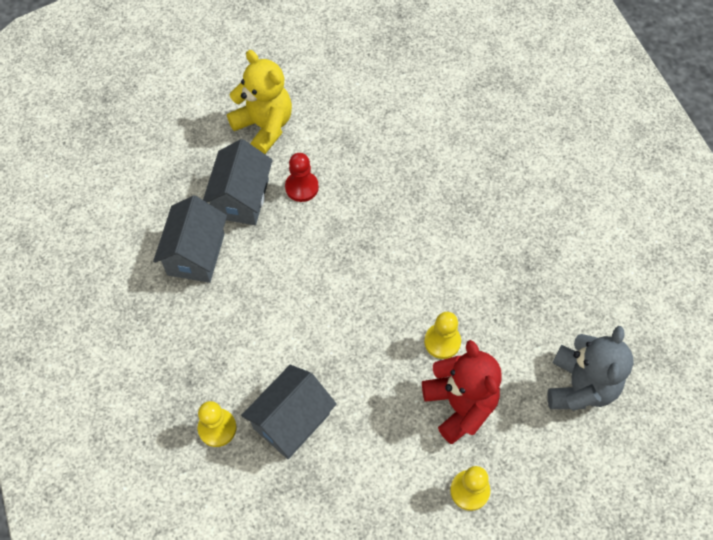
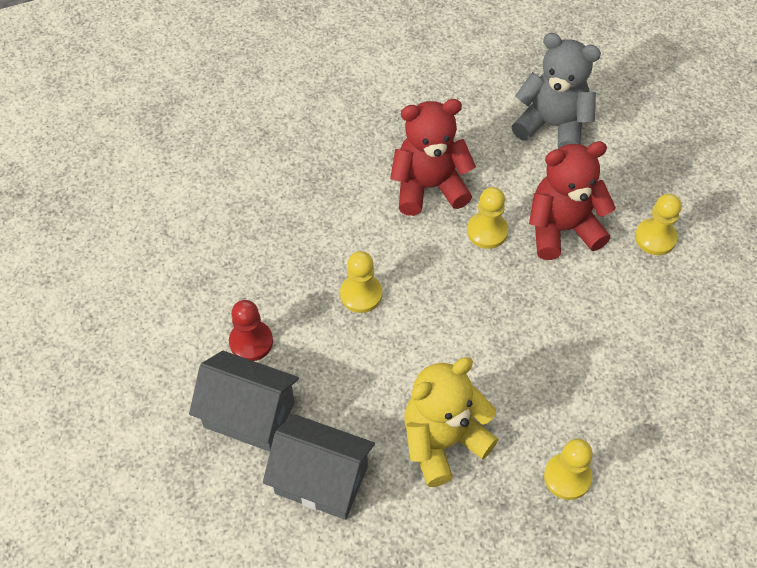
camera: 80 degrees left, 5 degrees down
(264, 126) = (142, 374): yellow teddy bear -> yellow teddy bear (443, 441)
(291, 421) = (565, 394): grey house -> none
(358, 254) = (361, 294): none -> yellow pawn
(478, 289) = (429, 187): none -> red teddy bear

